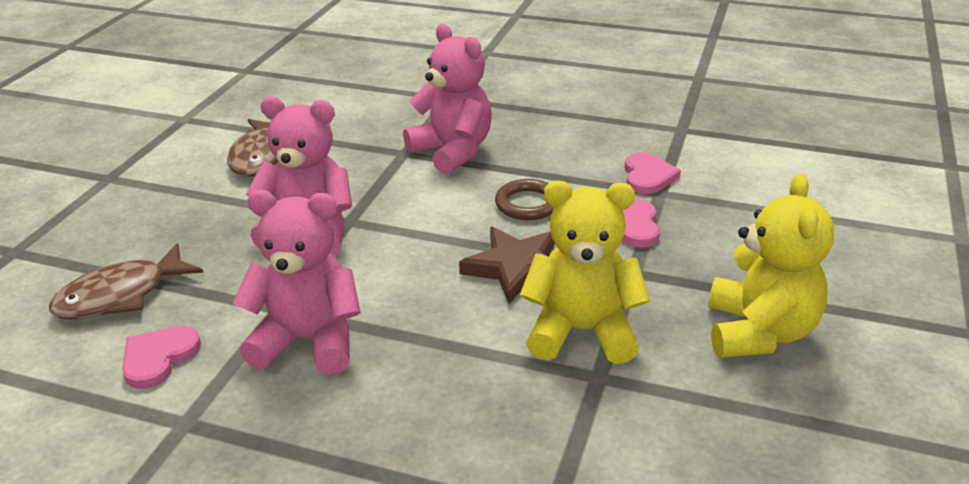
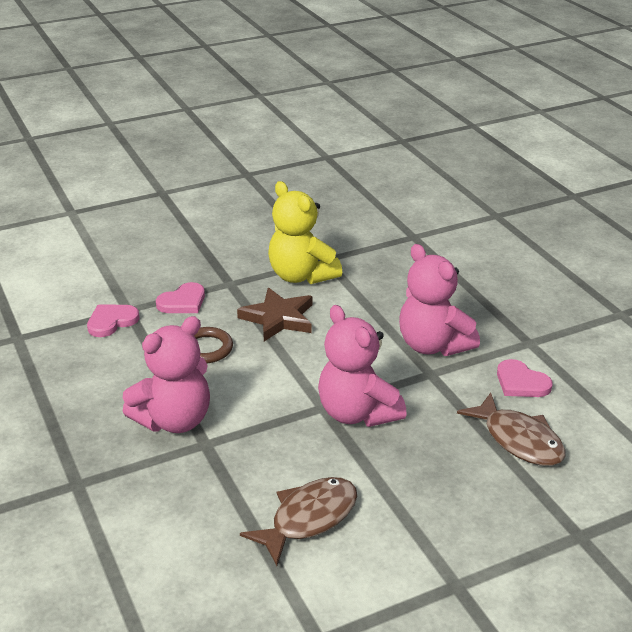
camera: 135 degrees left, 0 degrees up
(121, 295) = (518, 440): brown fish -> brown fish turned 45 degrees clockwise
(159, 358) = (521, 382): pink heart -> pink heart turned 60 degrees clockwise
(452, 151) = (174, 420): pink teddy bear -> pink teddy bear turned 135 degrees counterclockwise
(759, 332) = (233, 235): yellow teddy bear -> none

